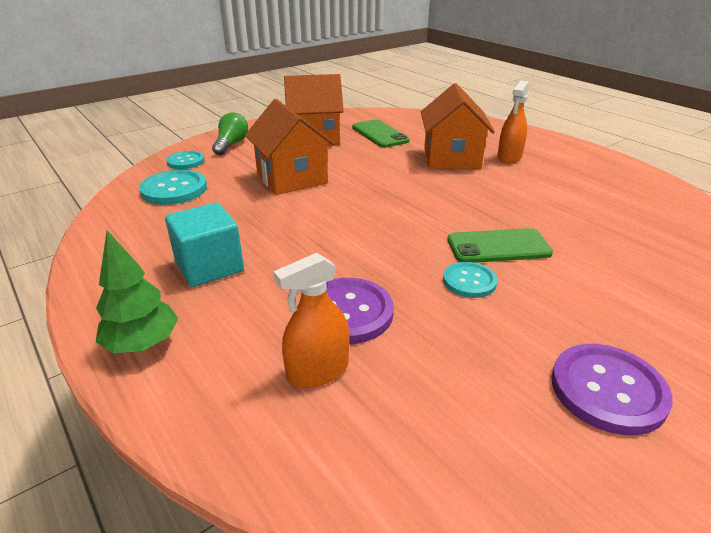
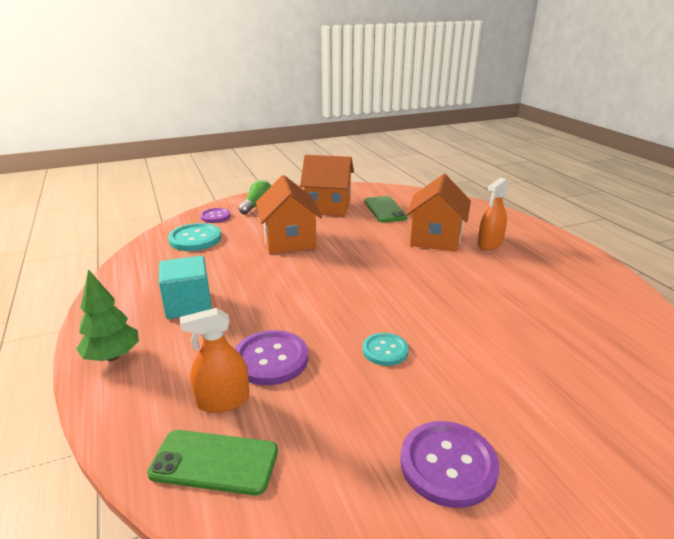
camera: 15 degrees right, 5 degrees down
(186, 161) = (215, 216): turquoise button -> purple button
(498, 247) = (429, 324): green phone -> green phone (214, 462)

